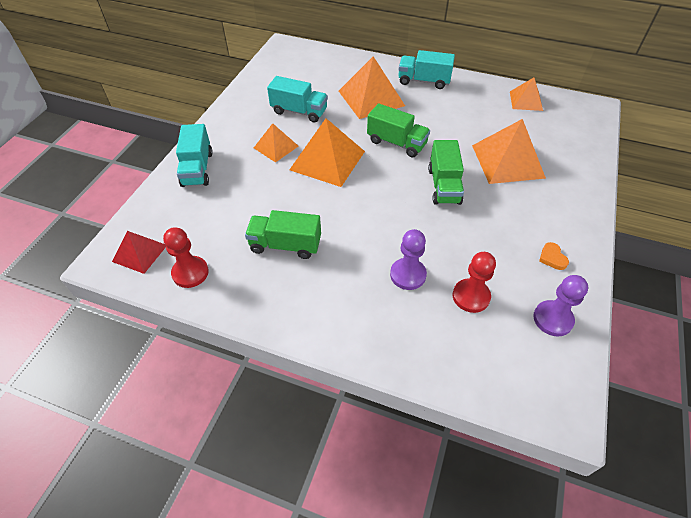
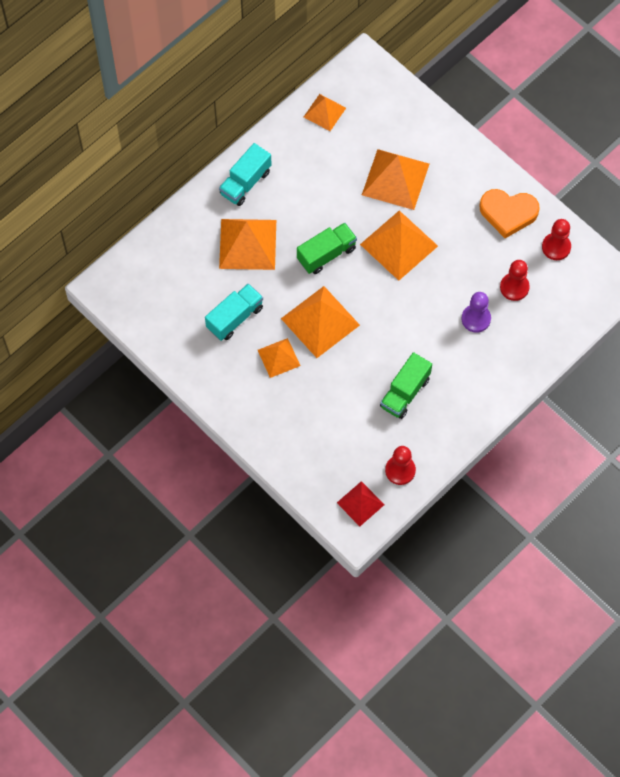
camera: 65 degrees left, 15 degrees up
(197, 169) = (276, 434): turquoise truck -> none
(444, 186) = (399, 245): green truck -> orange pyramid
(552, 258) = (508, 213): orange heart -> orange heart, size x2.31
(552, 319) = (556, 247): purple pawn -> red pawn

